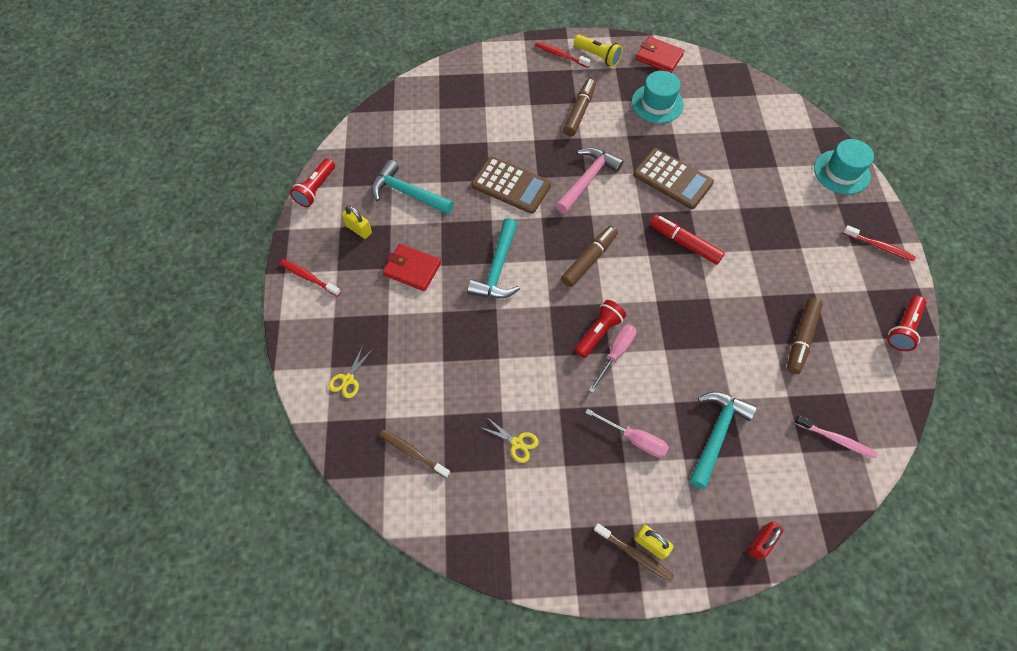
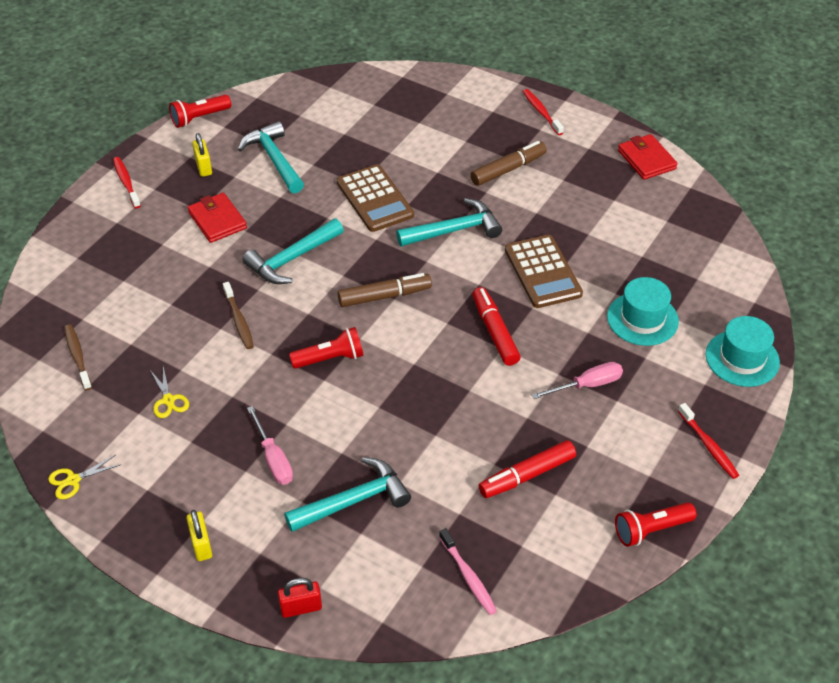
camera: 35 degrees right, 15 degrees down
(348, 379) = (81, 274): yellow scissors -> yellow scissors (73, 480)
(587, 180) = (454, 230): pink hammer -> turquoise hammer
(597, 56) = (580, 130): yellow flashlight -> none
(615, 353) = (328, 383): pink screwdriver -> pink screwdriver (587, 385)
(634, 554) = (179, 543): brown toothbrush -> brown toothbrush (239, 320)
(657, 103) = (599, 199): turquoise hat -> turquoise hat (642, 319)
(801, 339) = (527, 475): brown marker -> red marker

